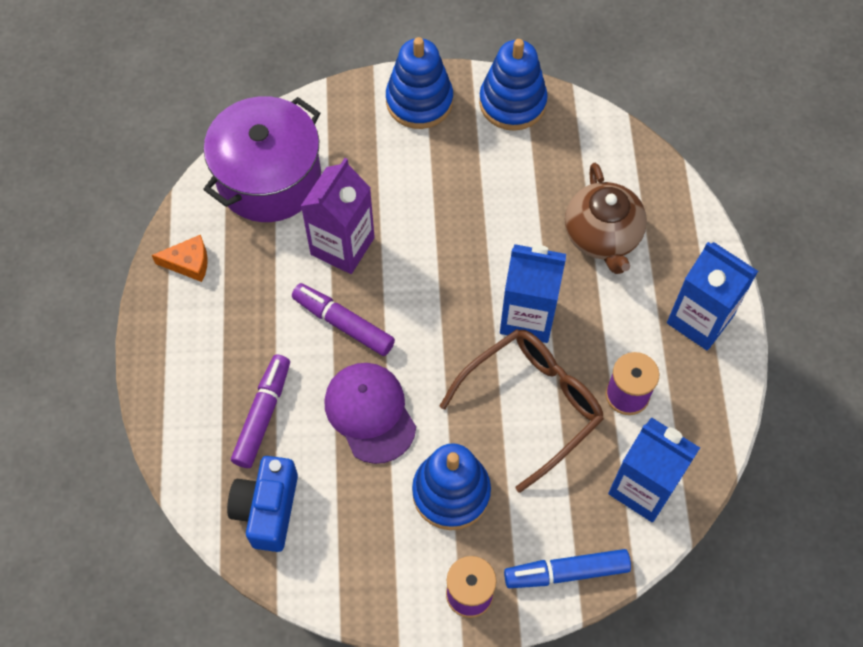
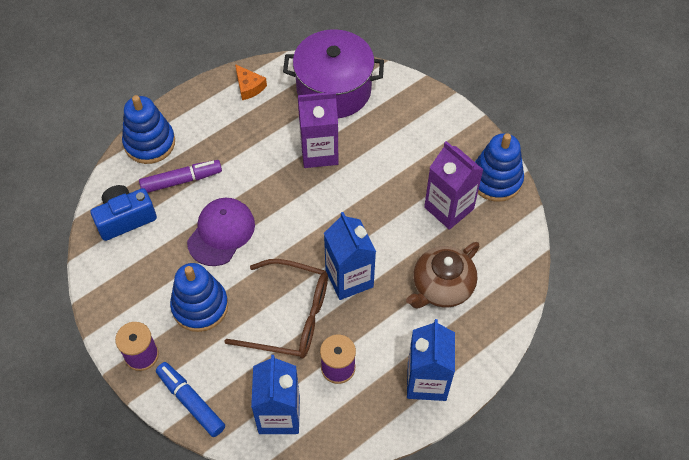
camera: 55 degrees right, 5 degrees down
(343, 323) = (268, 184): purple marker -> none
(419, 101) = (452, 130): blue stacking toy -> blue stacking toy (149, 143)
(513, 168) = (449, 208): none -> purple carton

